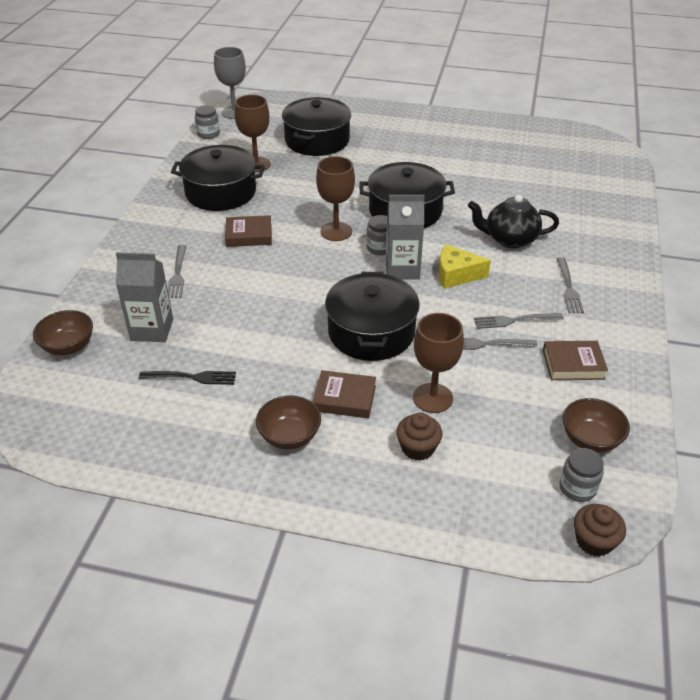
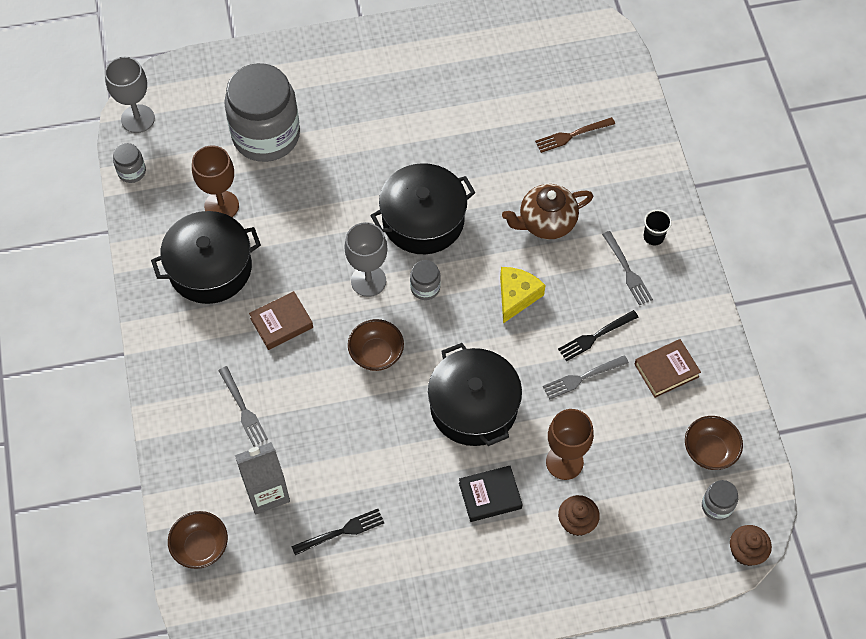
camera: 25 degrees left, 20 degrees up
(289, 436) = (465, 558): brown bowl -> brown bowl (376, 354)
(317, 140) = (266, 135): black pot -> grey jar
(336, 231) = (368, 281): brown goblet -> grey goblet
(344, 398) = (490, 495): brown book -> black book
(402, 269) = (462, 310): grey carton -> none
(456, 275) = (516, 296): yellow cheese -> yellow cheese turned 135 degrees clockwise
(509, 239) = (546, 222): black teapot -> brown teapot
(514, 321) = (595, 336): grey fork -> black fork
(561, 198) = (572, 135): none -> brown fork
(605, 273) = (653, 237): none -> black cup

